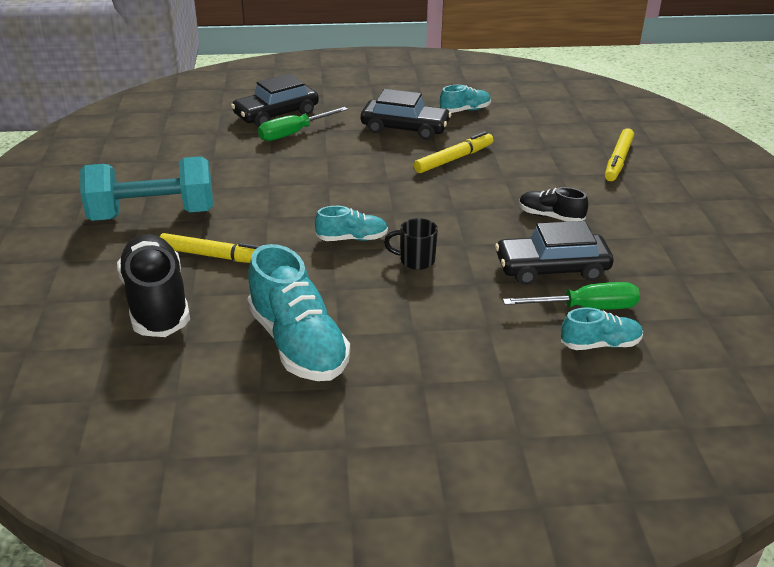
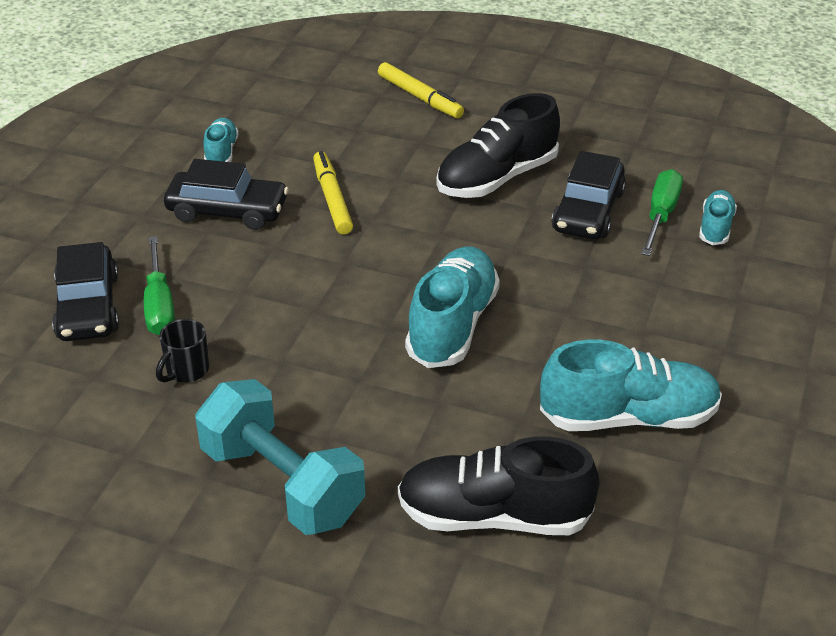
camera: 65 degrees left, 5 degrees up
(153, 214) = (282, 484): turquoise dumbbell -> turquoise dumbbell turned 60 degrees counterclockwise
(216, 256) = (422, 444): yellow marker -> none
(352, 238) = (452, 325): turquoise shoe -> turquoise shoe, size x1.90
(405, 128) = (227, 211): black car -> black car turned 60 degrees clockwise
(415, 260) = (523, 292): black mug -> black mug (186, 371)
(550, 216) = (497, 178): black shoe -> black shoe, size x1.90

